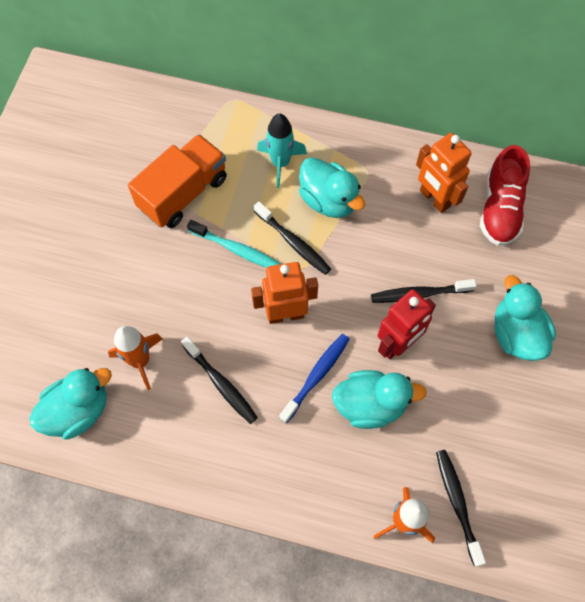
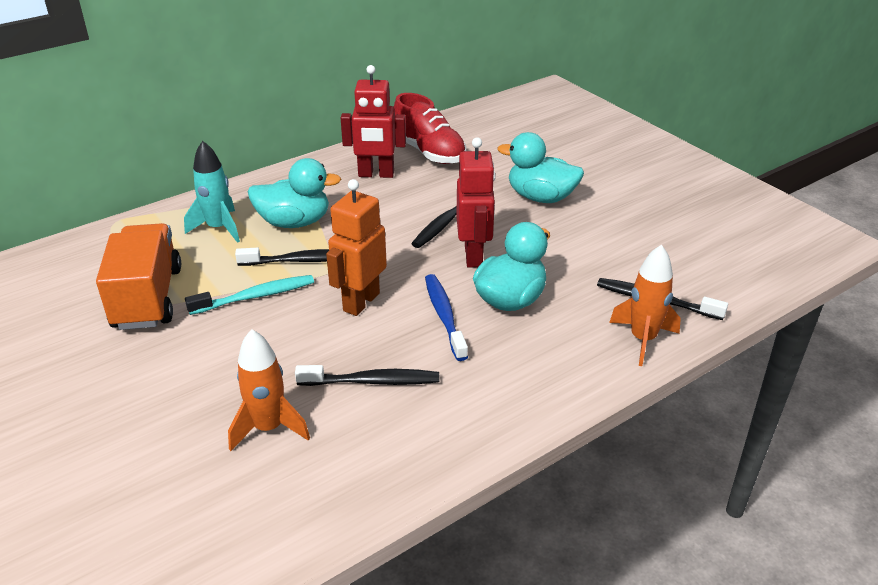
camera: 50 degrees left, 30 degrees down
(78, 411) = (254, 516): turquoise duck -> none
(434, 199) = (376, 174): orange robot -> red robot

